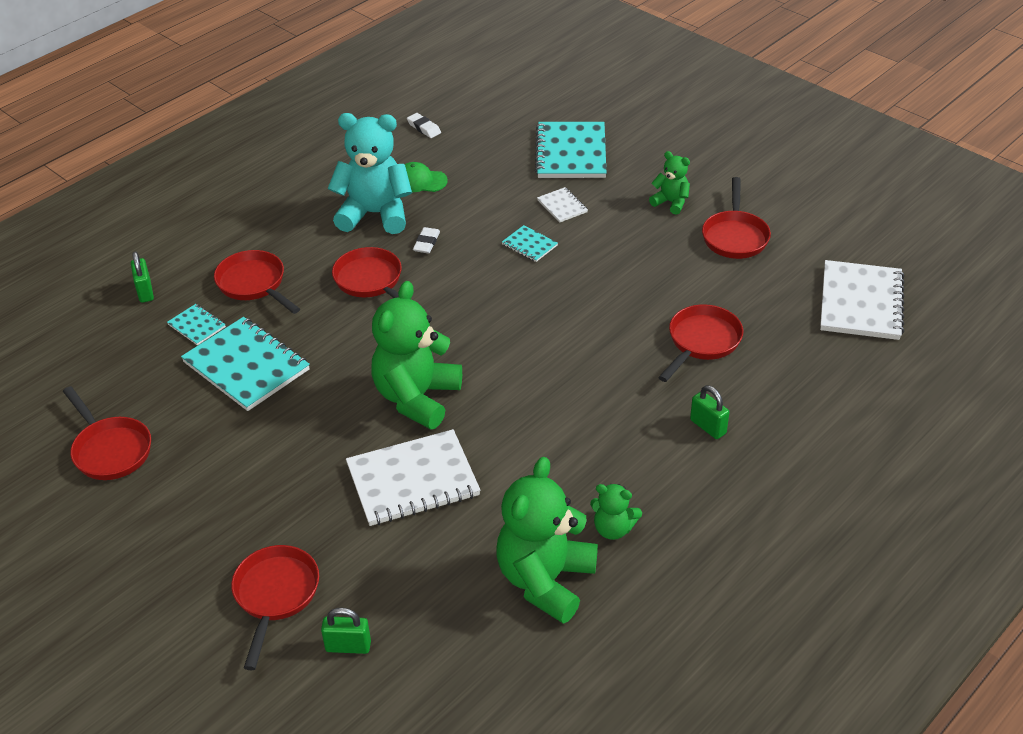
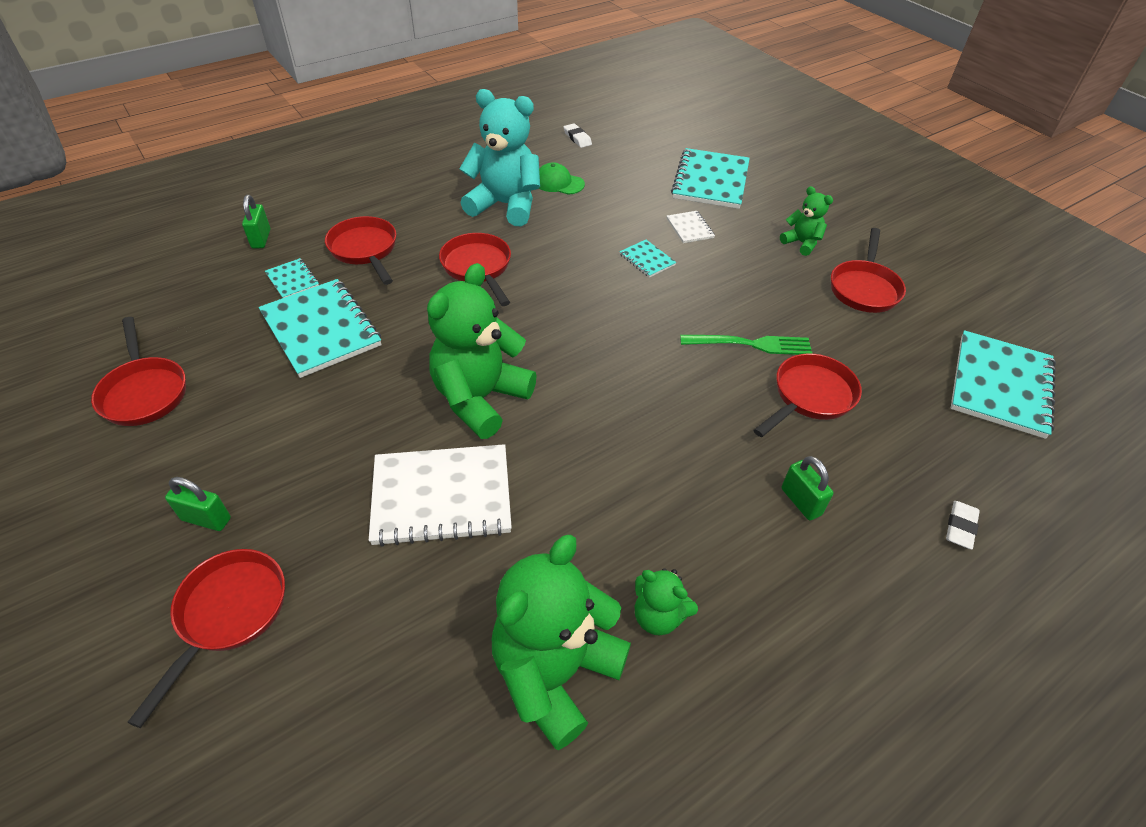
camera: 10 degrees right, 5 degrees up
(348, 646) = (281, 711): green padlock -> green padlock (206, 519)
(426, 243) = (545, 240): white eraser -> white eraser (960, 527)
(642, 307) = (751, 344): none -> green fork
(861, 302) = (1000, 385): white notebook -> turquoise notebook

